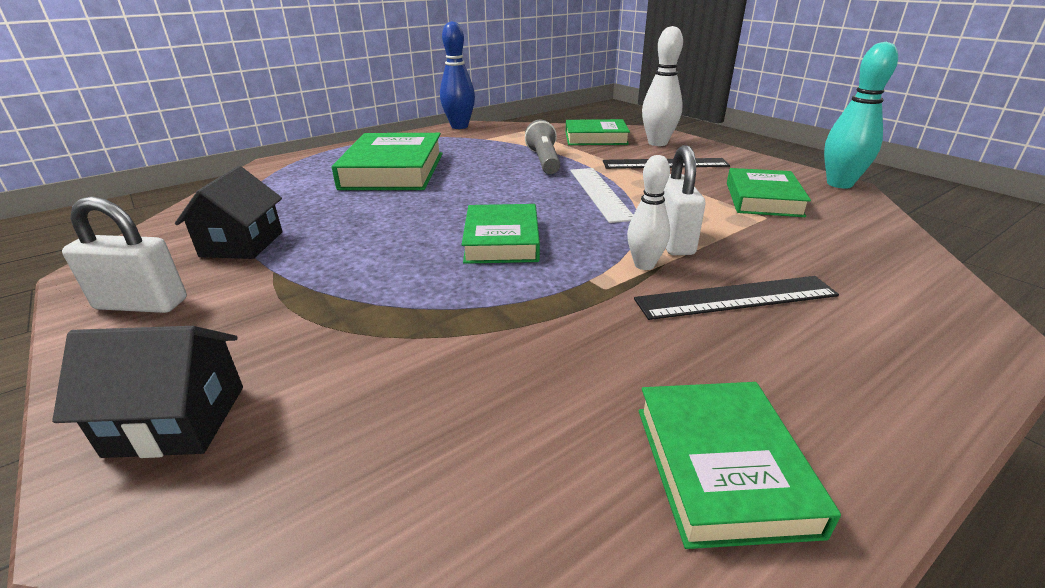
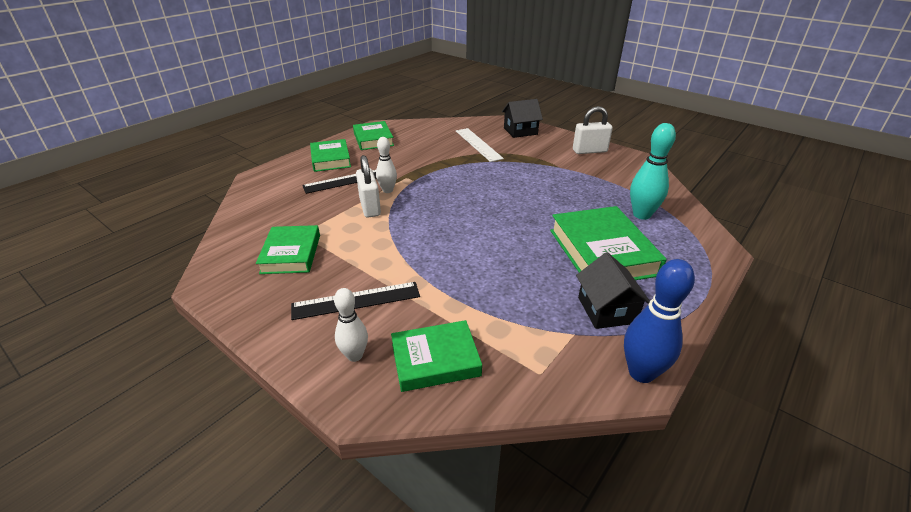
camera: 165 degrees right, 5 degrees up
(242, 244) = (599, 177): black house -> black house (606, 310)
(502, 240) = (466, 195): green book -> green book (330, 159)
(544, 161) = (478, 288): grey flashlight -> none
(600, 193) = (416, 244): white ruler -> white ruler (478, 144)
(657, 143) = (355, 355): white bowling pin -> white bowling pin, size x0.64
(839, 184) = (207, 285): turquoise bowling pin -> turquoise bowling pin (641, 215)

